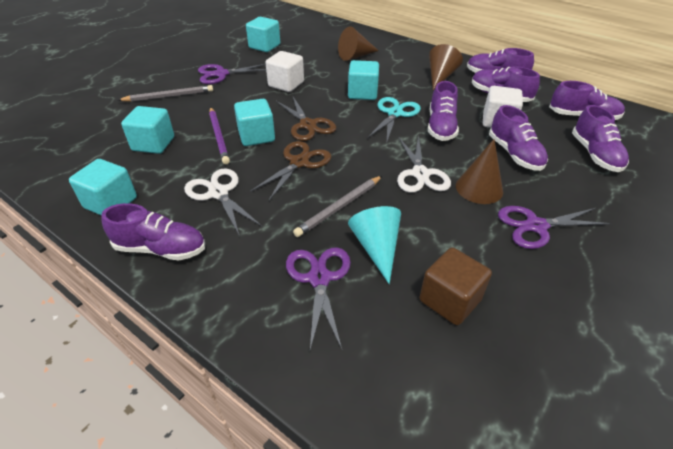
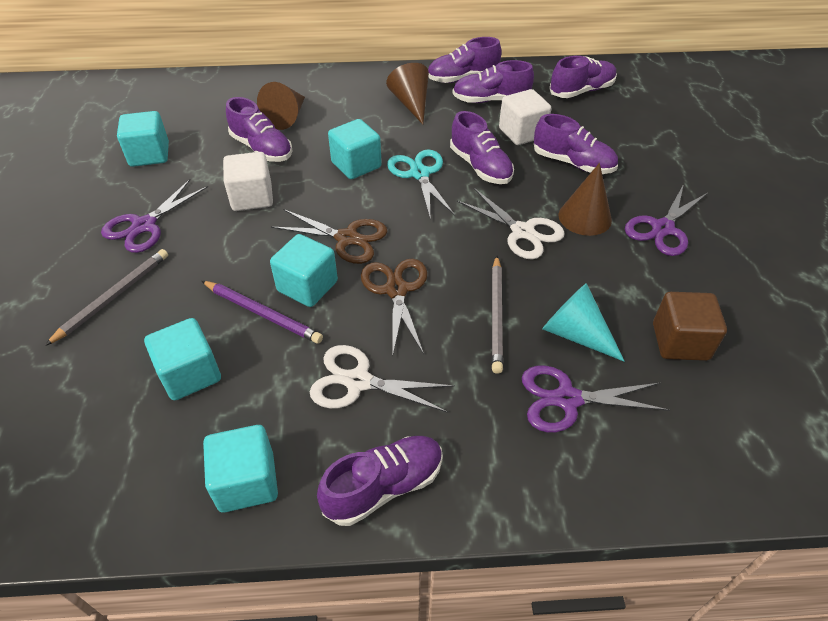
camera: 40 degrees left, 5 degrees up
(319, 278) = (567, 399): purple scissors -> purple scissors turned 45 degrees counterclockwise
(595, 155) = (630, 129): purple shoe -> purple shoe (262, 148)

